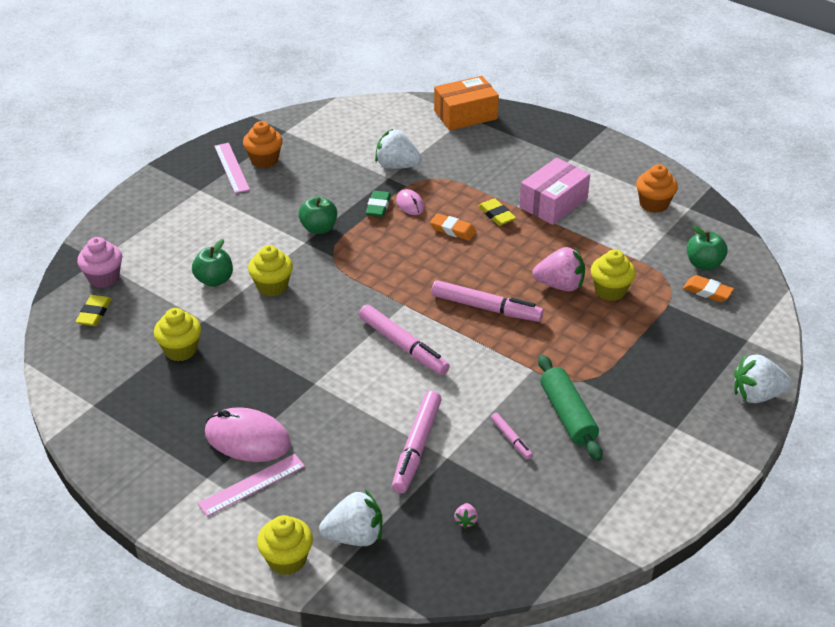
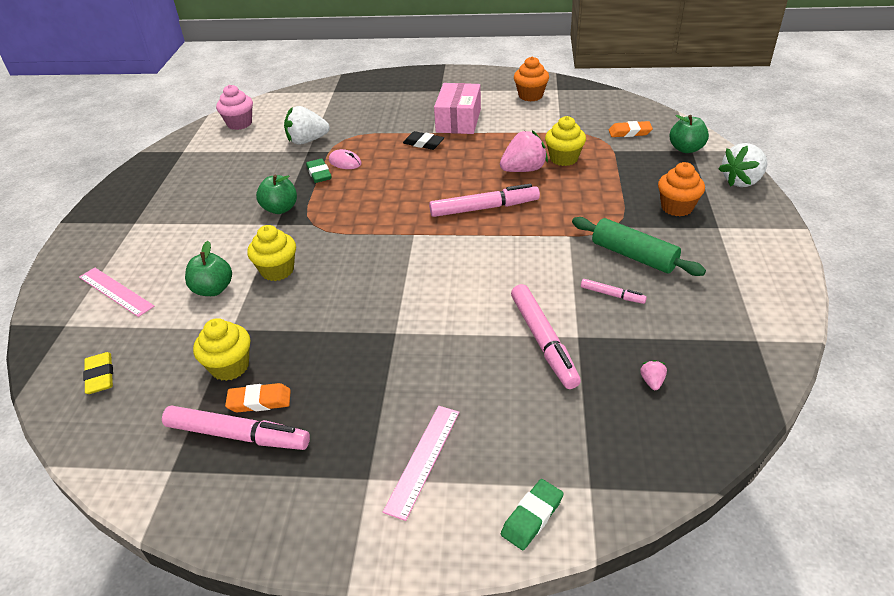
camera: 30 degrees left, 0 degrees up
(104, 278) = (86, 338): pink cupcake -> pink cupcake (239, 123)
(231, 167) = (153, 195): pink ruler -> pink ruler (116, 291)
(247, 439) = (377, 416): pink mouse -> none
(264, 160) = (181, 178): orange cupcake -> orange cupcake (676, 207)
(287, 559) = (532, 517): yellow cupcake -> green eraser
(355, 536) = (572, 453): white strawberry -> none
(403, 346) = (446, 265): pink marker -> pink marker (238, 435)
(453, 230) = (399, 166): orange eraser -> orange eraser (259, 401)
(465, 115) = (330, 91): orange box -> none
(466, 521) = (652, 382): pink strawberry -> pink strawberry turned 150 degrees counterclockwise
(496, 215) = (423, 143): yellow eraser -> black eraser
(704, 264) = (607, 117): green apple -> green apple (686, 149)

